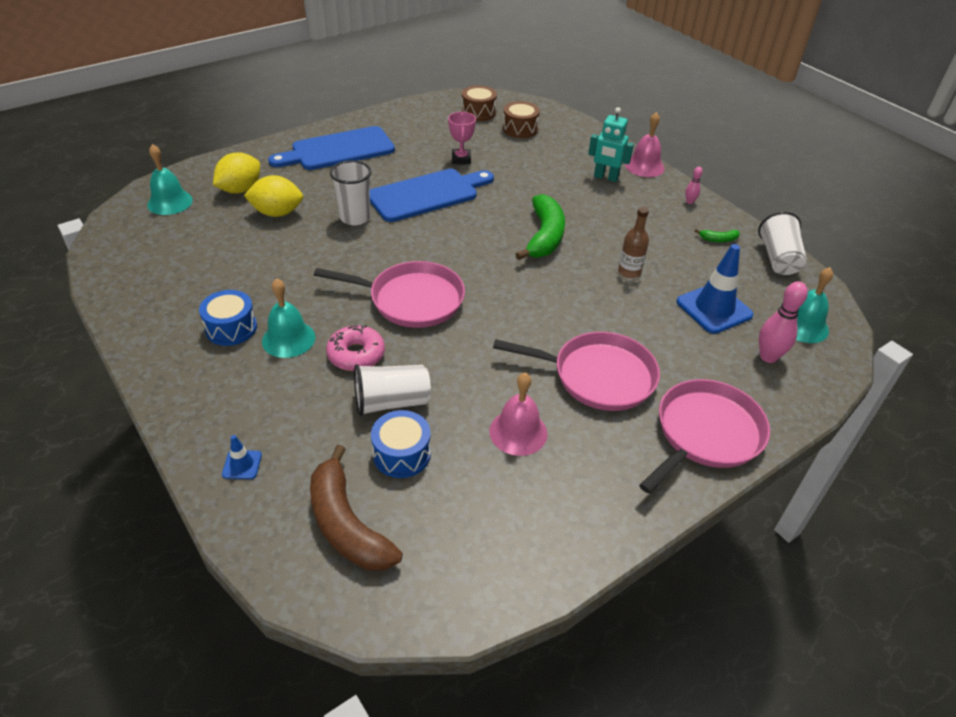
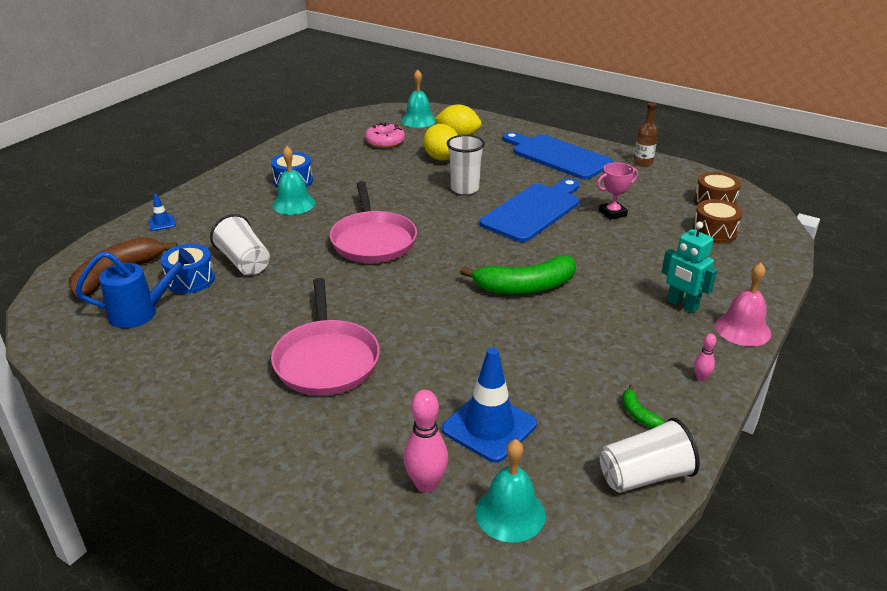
camera: 70 degrees right, 10 degrees down
(356, 355) = (290, 234): pink donut -> pink donut (385, 142)
(427, 194) = (533, 211): blue cutting board -> blue cutting board turned 90 degrees counterclockwise
(448, 507) = (142, 312): none -> blue watering can
(518, 432) = (233, 328): pink bell -> none
(605, 177) = (682, 305): turquoise robot -> turquoise robot turned 45 degrees counterclockwise
(629, 272) = (510, 352): brown bottle -> brown bottle (643, 162)
(705, 433) = (273, 445): pink pan -> none

